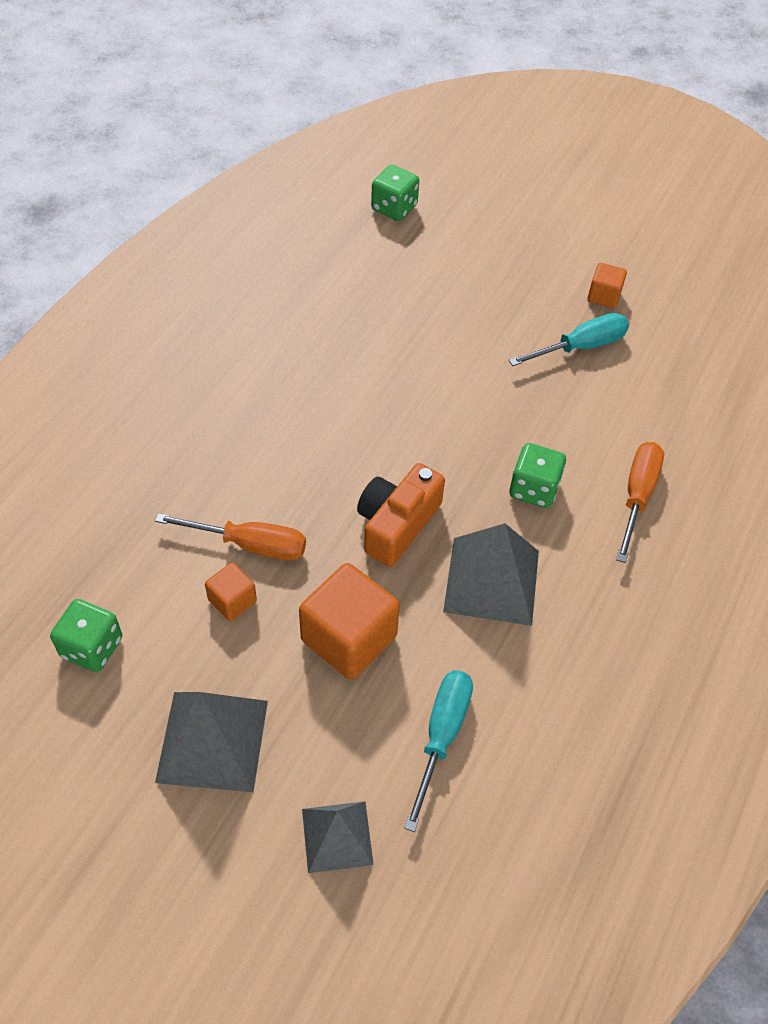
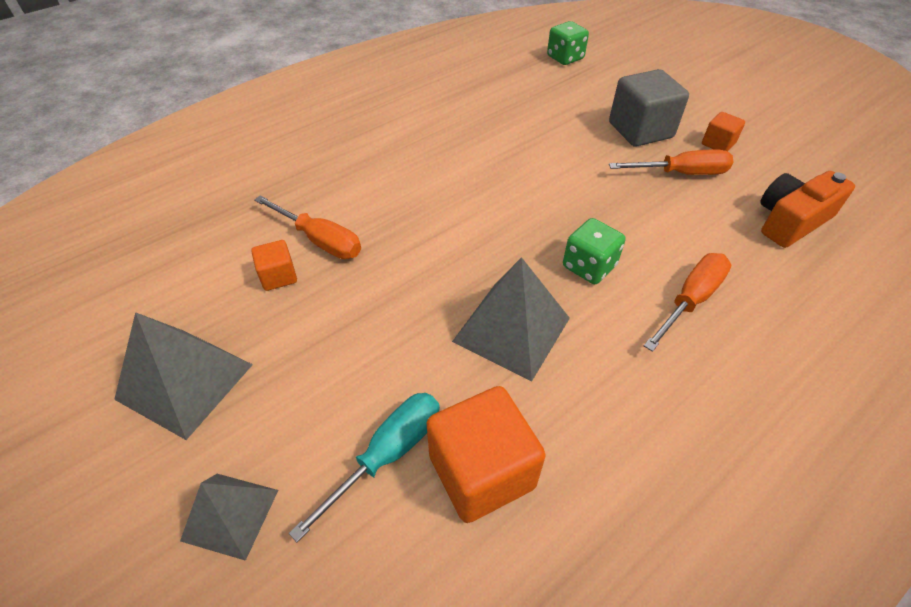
camera: 25 degrees right, 5 degrees down
(92, 647) = (150, 276): green dice -> none
(349, 638) = (354, 336): orange cube -> orange cube (481, 471)
(396, 524) = (449, 259): orange camera -> orange camera (790, 221)
(519, 299) = (640, 130): none -> grey cube
(580, 347) = (681, 173): turquoise screwdriver -> orange screwdriver

